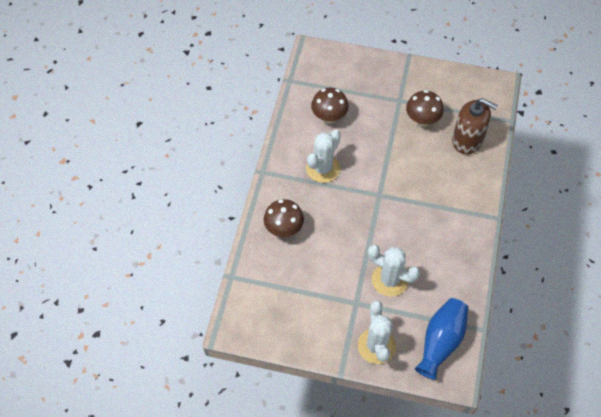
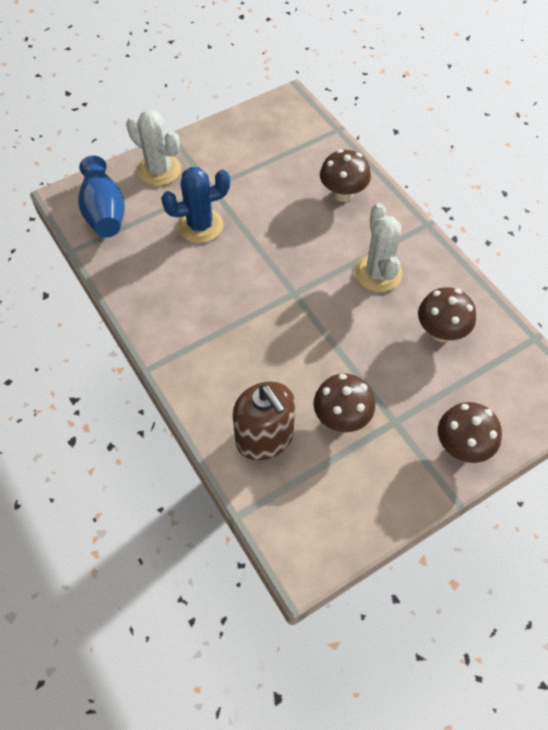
camera: 135 degrees right, 0 degrees up
(382, 69) = (462, 446): none -> brown mushroom
(390, 280) = (200, 225): white cactus -> blue cactus
(467, 140) = (264, 437): brown soap dispenser -> brown soap dispenser turned 105 degrees counterclockwise

